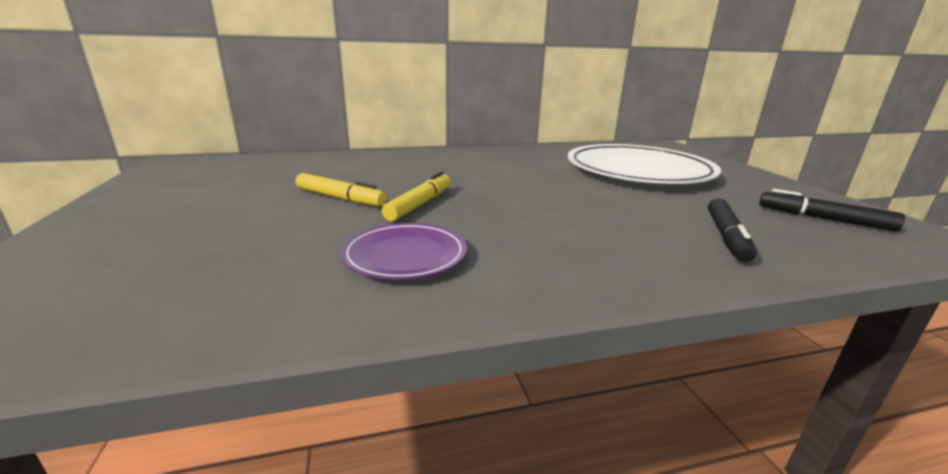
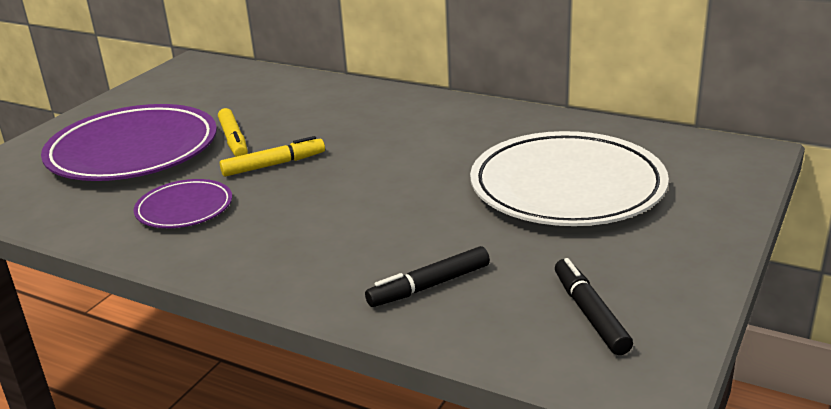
camera: 45 degrees right, 5 degrees up
(228, 229) = (133, 151): none -> purple plate

